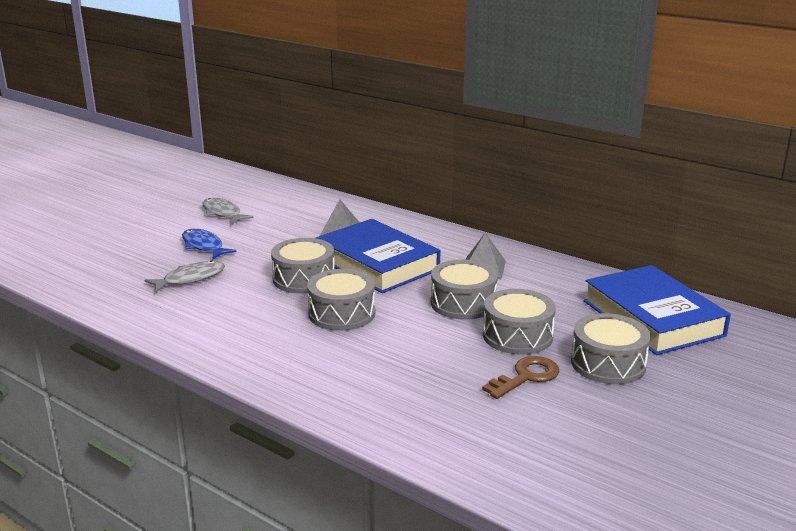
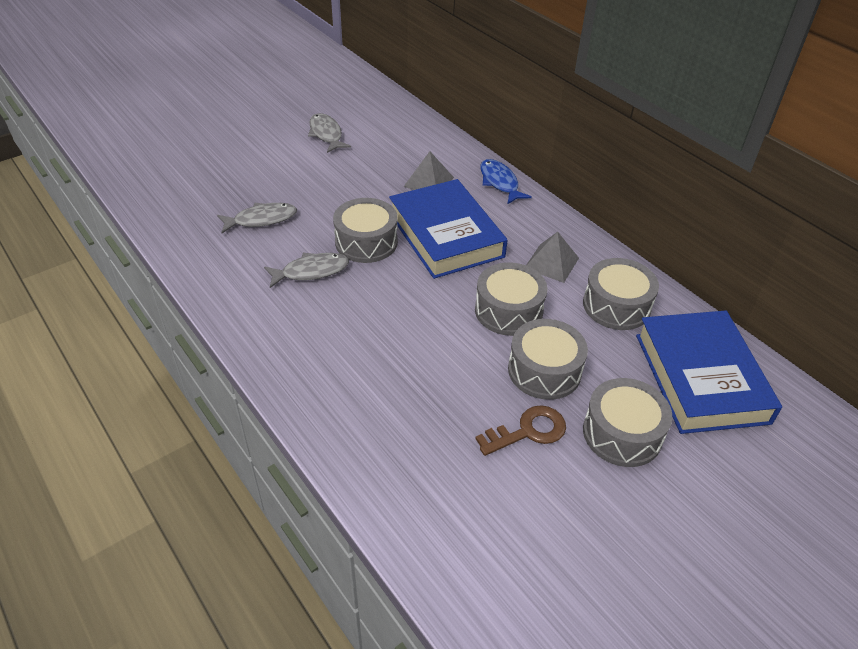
camera: 15 degrees right, 20 degrees up
(204, 246) = (291, 177): blue fish -> blue fish (500, 182)
(261, 306) = (311, 271): none -> grey fish
(342, 313) = (383, 298): grey drum -> grey drum (616, 305)

